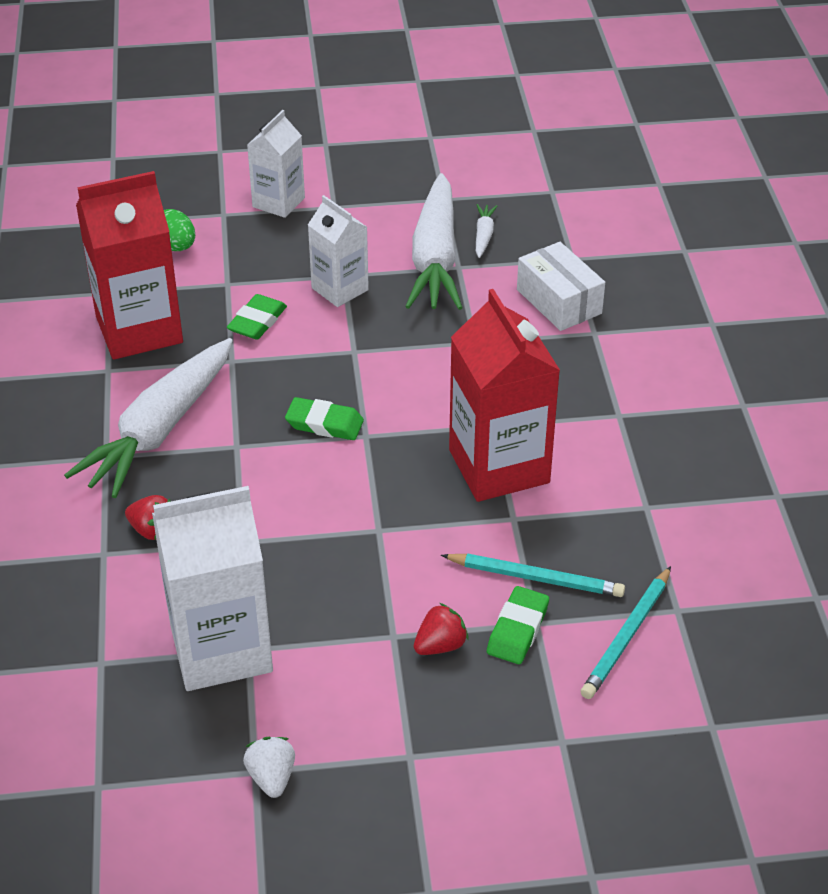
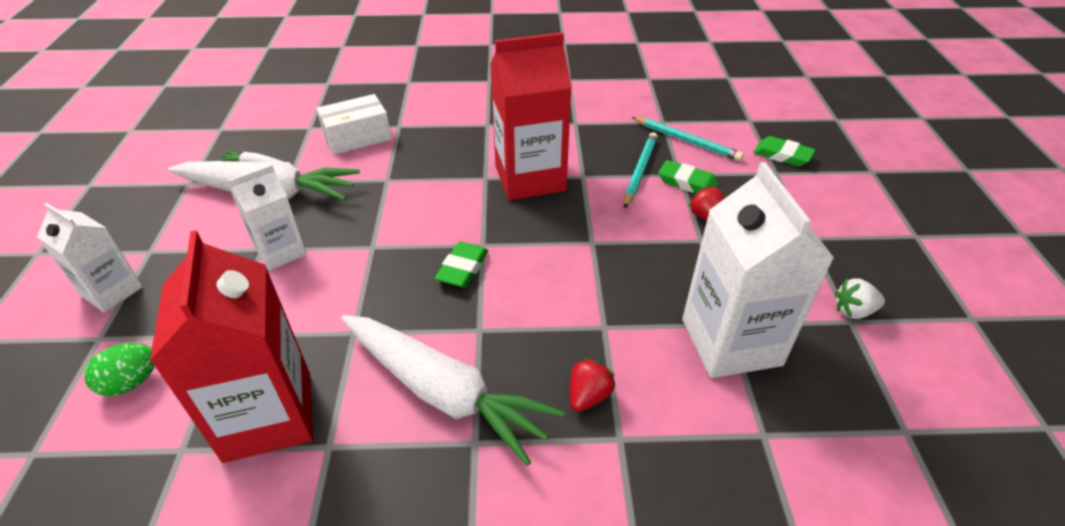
camera: 85 degrees left, 0 degrees up
(257, 321) = (301, 311): green eraser -> green eraser (782, 155)

